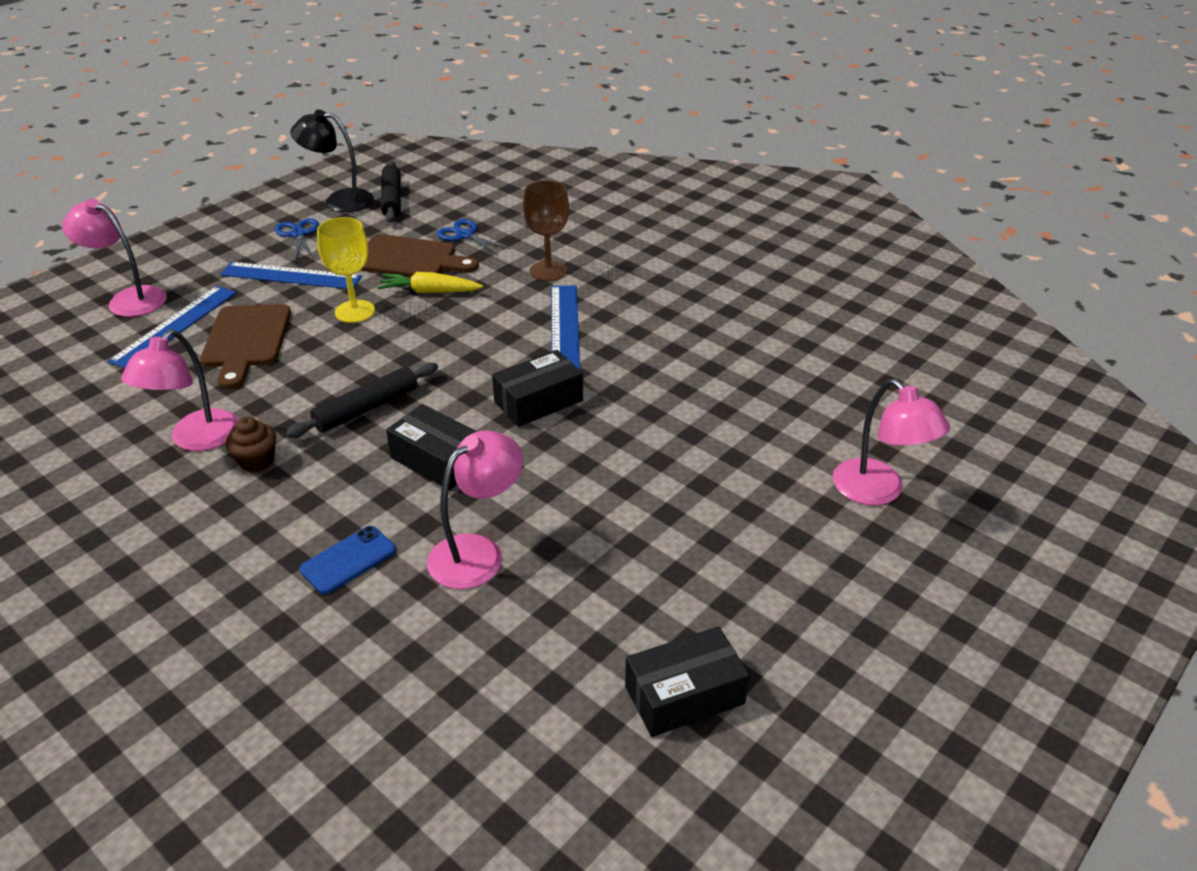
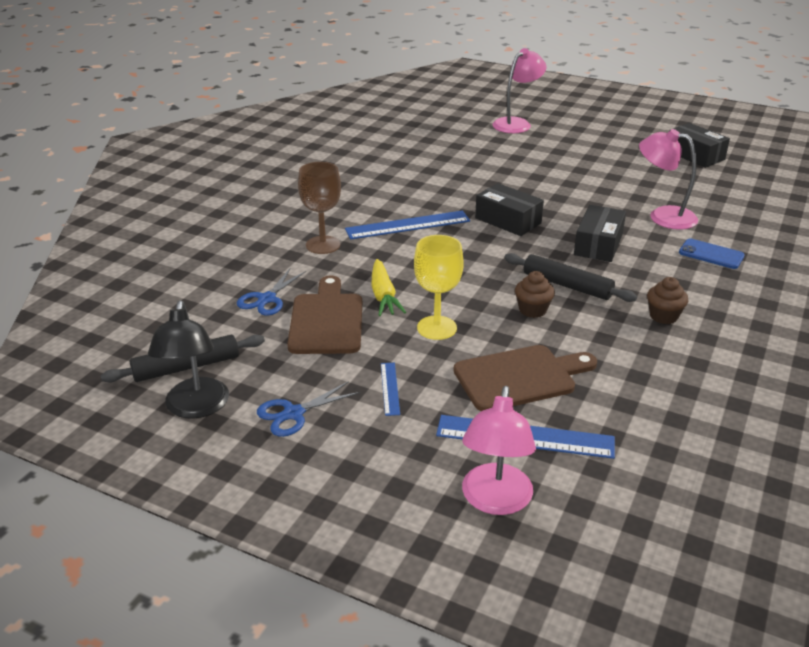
camera: 105 degrees left, 5 degrees down
(196, 439) = (667, 354): pink lamp -> none
(291, 276) = (390, 388): blue ruler -> blue ruler, size x0.50
(339, 373) = (532, 310): none -> brown cupcake

